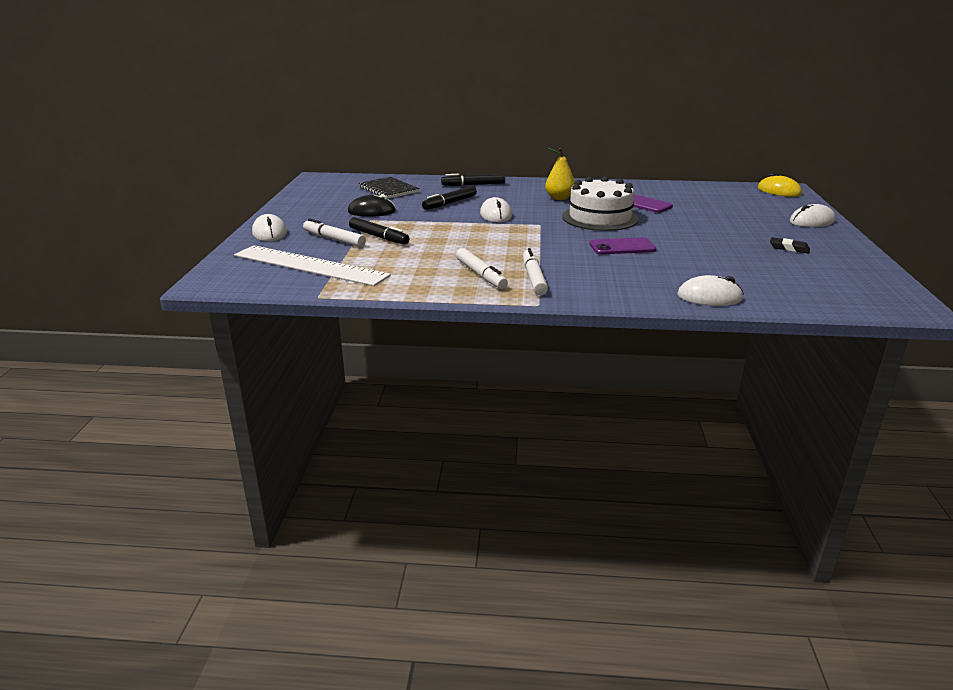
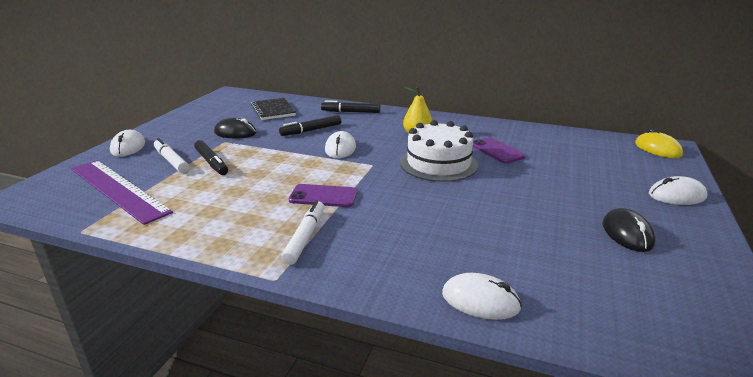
camera: 15 degrees right, 0 degrees up
(310, 265) = (118, 189): white ruler -> purple ruler
(480, 275) = (257, 224): white marker -> none
(622, 247) = (433, 206): purple phone -> purple phone (323, 196)
(789, 248) = (627, 234): black eraser -> black mouse

